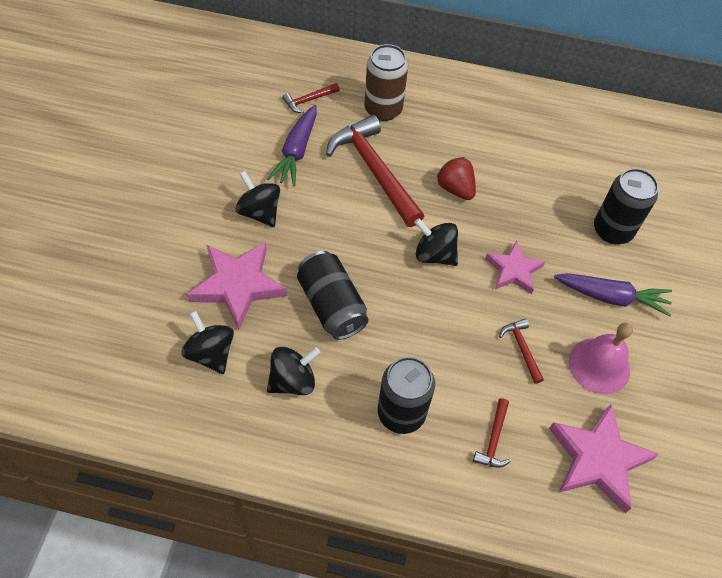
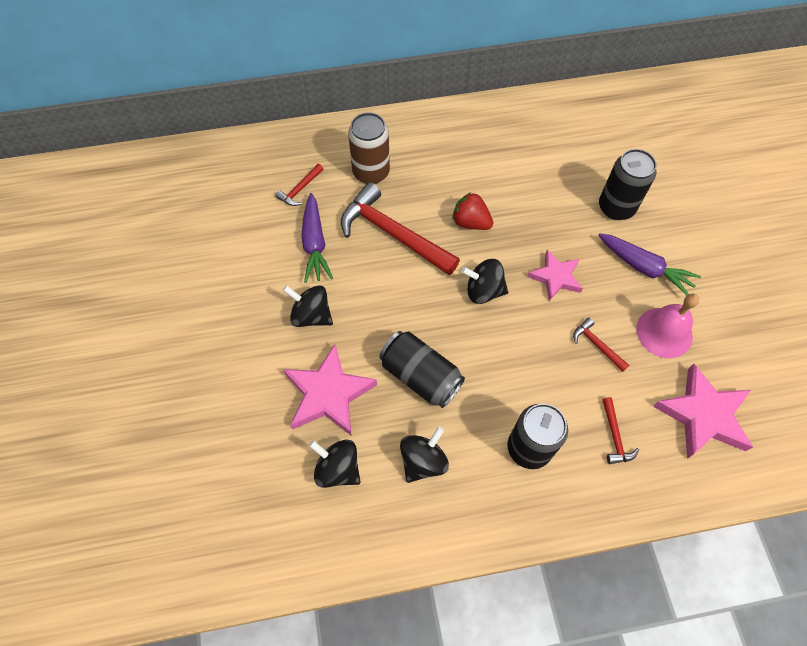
camera: 20 degrees left, 5 degrees up
(611, 297) = (644, 268): purple carrot -> purple carrot turned 45 degrees clockwise

